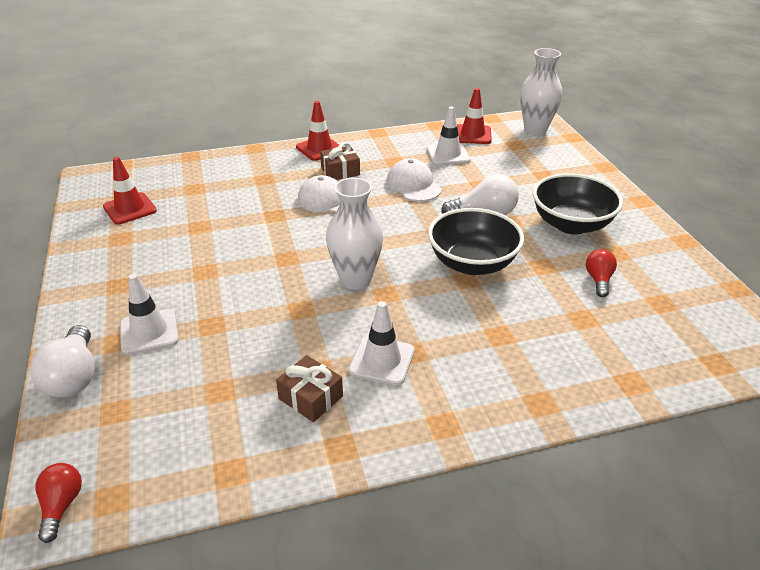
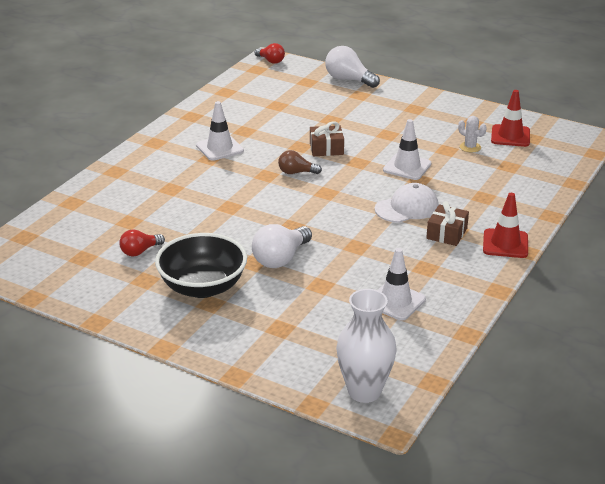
camera: 135 degrees right, 5 degrees down
(149, 332) = (353, 103): white traffic cone -> white traffic cone (407, 167)
(179, 218) = (470, 147): none -> white cactus
(310, 397) = (232, 122): brown gift -> brown gift (326, 148)
(355, 280) = (296, 172): white vase -> brown light bulb
(413, 185) = (372, 254): white cap -> none
(472, 135) = (413, 342): red traffic cone -> none
(472, 263) = (239, 218): black bowl -> none
(598, 280) = (140, 251): red light bulb -> red light bulb turned 90 degrees clockwise

